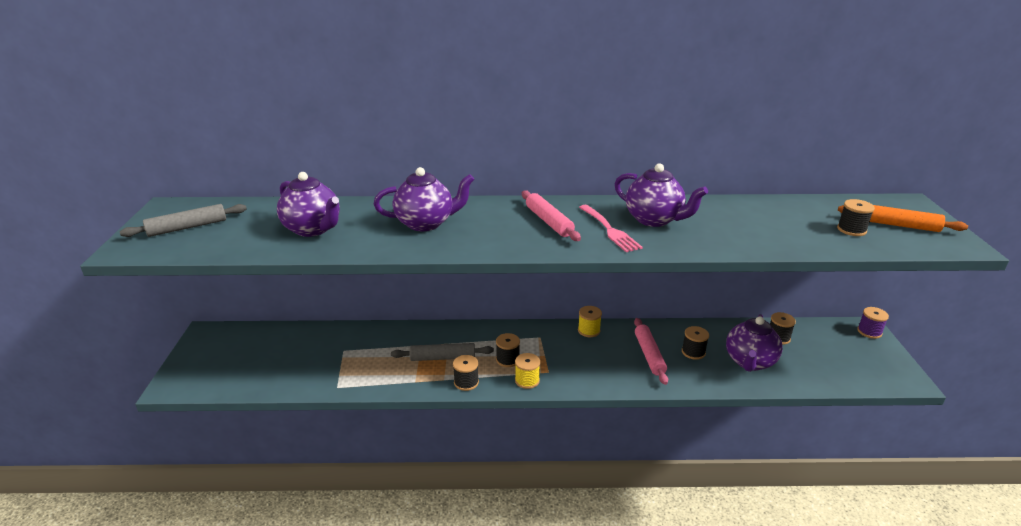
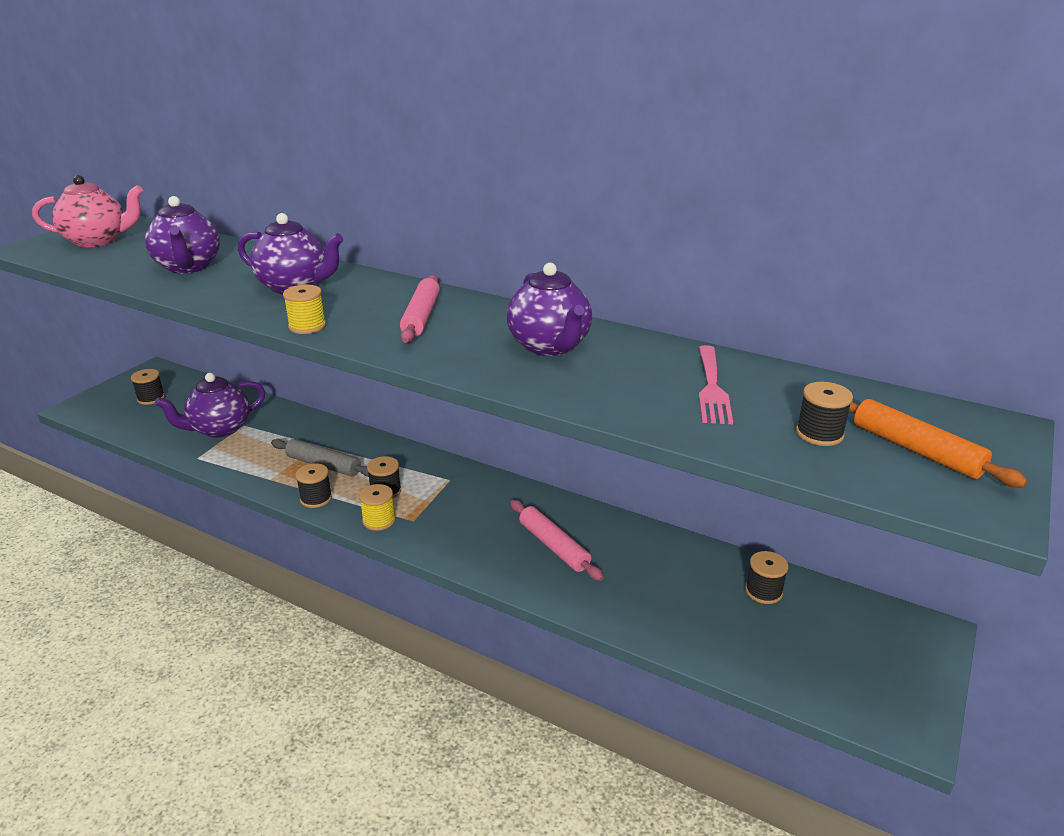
camera: 30 degrees right, 0 degrees up
(187, 227) = (98, 241): grey rolling pin -> pink teapot
(589, 330) = (514, 492): yellow spool -> yellow spool (307, 326)
(610, 230) = (474, 343): pink fork -> pink fork (712, 388)
(649, 355) = (554, 546): pink rolling pin -> pink rolling pin turned 60 degrees counterclockwise
(693, 352) = (616, 564): black spool -> black spool (151, 398)
(749, 362) = (680, 605): purple teapot -> purple teapot (219, 429)
(869, 332) = (930, 638): purple spool -> none

